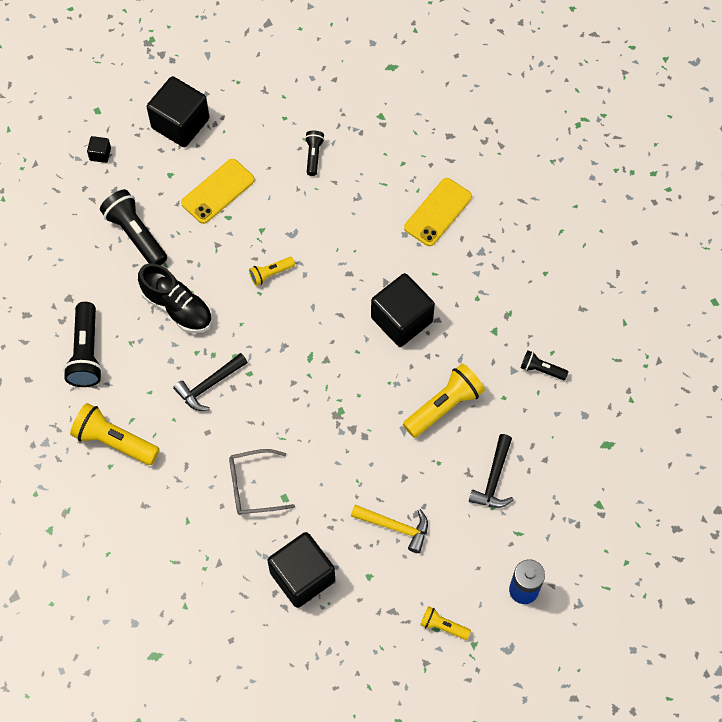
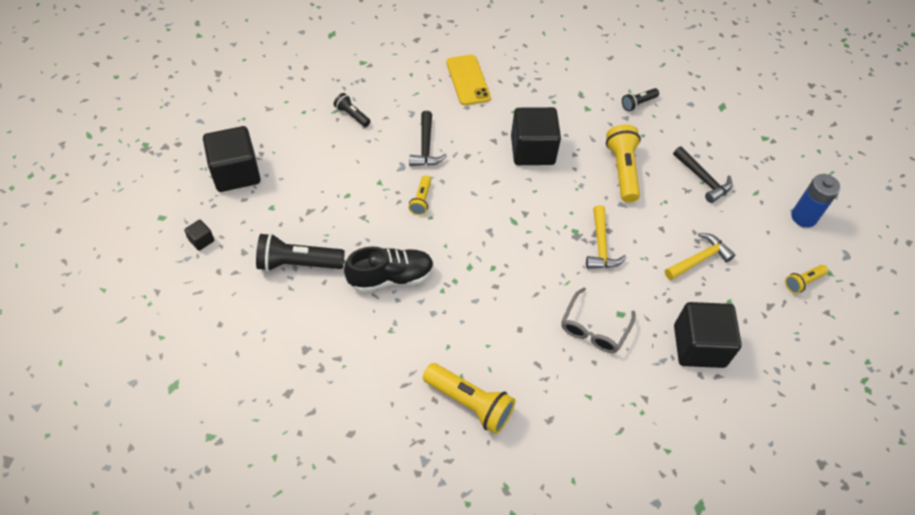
camera: 55 degrees left, 10 degrees down
(86, 353) = (369, 370): black flashlight -> none
(114, 441) = (470, 403): yellow flashlight -> yellow flashlight turned 120 degrees counterclockwise
(209, 385) = (479, 301): black hammer -> black hammer (426, 147)
(218, 191) = (319, 187): yellow phone -> none
(342, 440) = (601, 246): none -> yellow hammer

